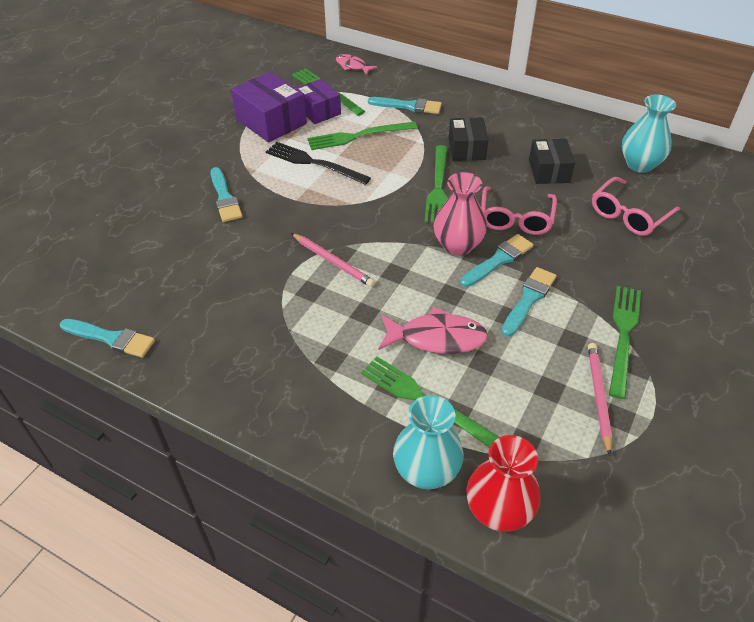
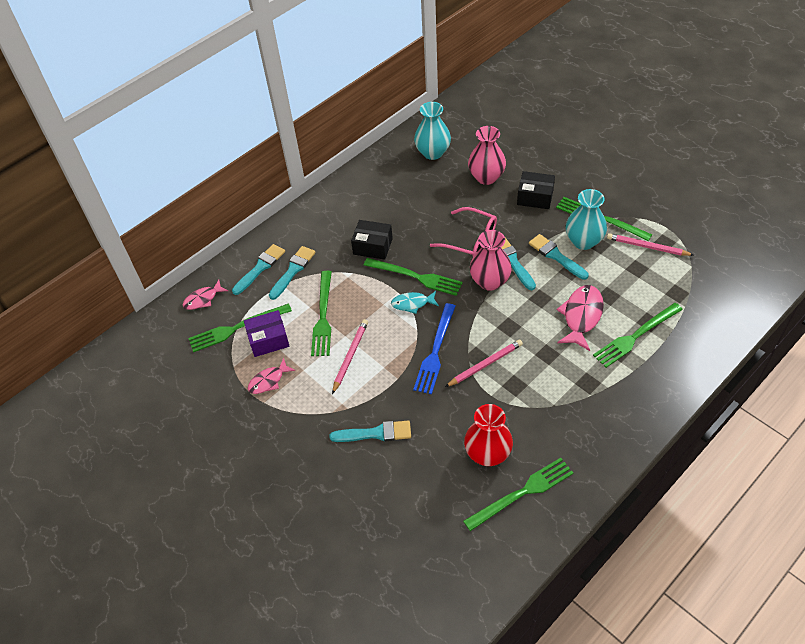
camera: 70 degrees left, 5 degrees up
(111, 338) = (535, 536): turquoise brush -> turquoise brush (260, 268)
(165, 319) = (522, 493): none -> green fork
(271, 121) = (268, 381): purple box -> pink fish
(314, 163) = (350, 356): black fork -> pink pencil
(339, 220) = (435, 351): none -> blue fork
(398, 191) = (412, 304): none -> turquoise fish
(426, 471) = (692, 348): turquoise vase -> turquoise vase (583, 241)
(498, 511) = (724, 319): red vase -> red vase (487, 453)
(549, 171) = (421, 204): black box -> black box (535, 197)
(629, 215) = (486, 177): pink glasses -> pink vase

